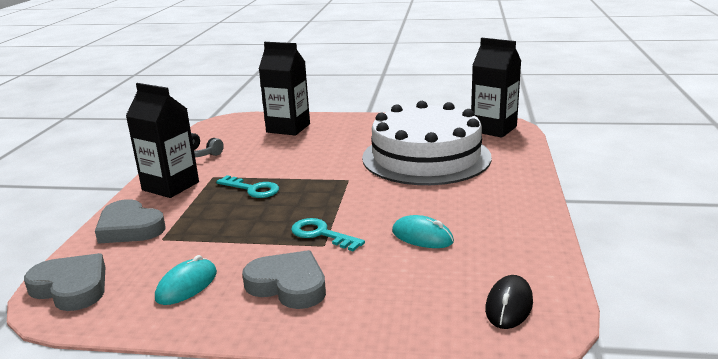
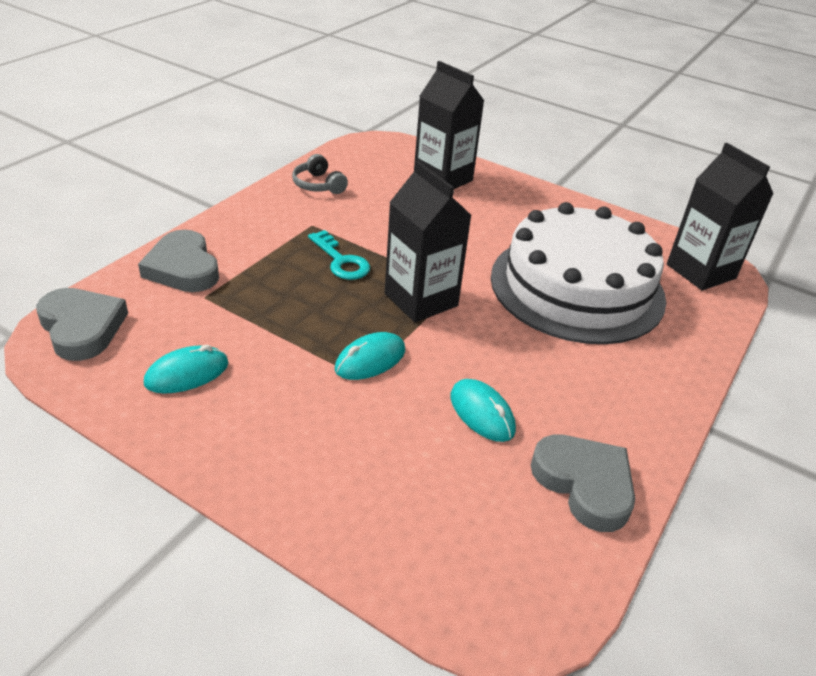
camera: 20 degrees right, 15 degrees up
(170, 186) = (259, 223): black carton -> black carton (421, 300)
(288, 285) = (286, 419): grey heart -> grey heart (584, 484)
(321, 234) = (370, 360): turquoise key -> turquoise mouse
(509, 305) = (509, 565): black mouse -> none

